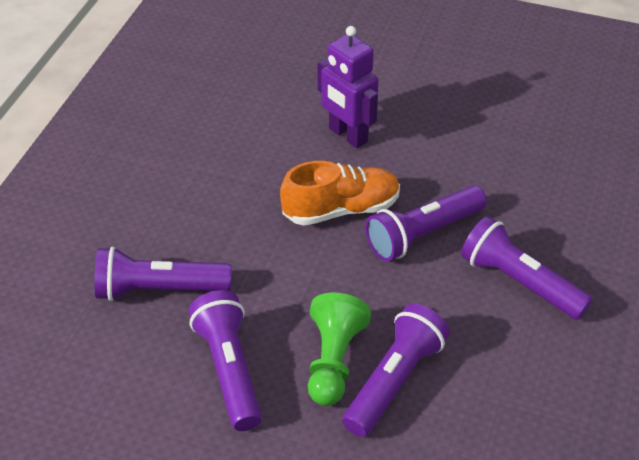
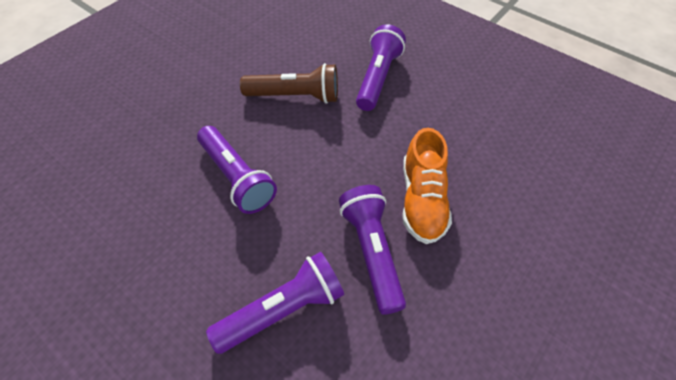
camera: 110 degrees right, 10 degrees up
(229, 370) = (295, 96): purple flashlight -> brown flashlight
(333, 361) = (273, 149): green pawn -> none
(347, 135) = (522, 237): purple robot -> none

